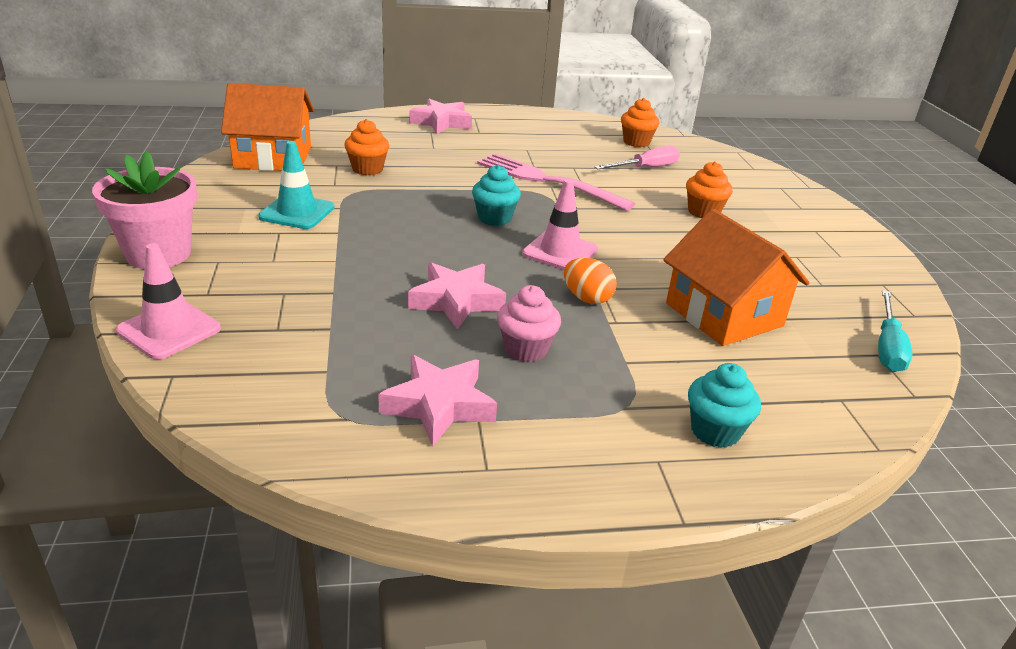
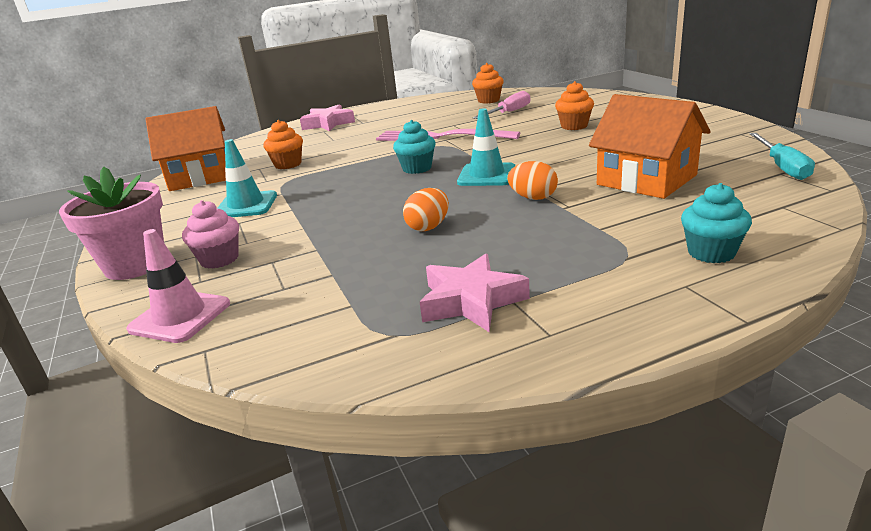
camera: 10 degrees left, 5 degrees down
(456, 301) = (428, 227): pink star -> orange egg
(526, 349) = (512, 242): pink cupcake -> pink cupcake (219, 259)
(560, 252) = (486, 175): pink traffic cone -> turquoise traffic cone

